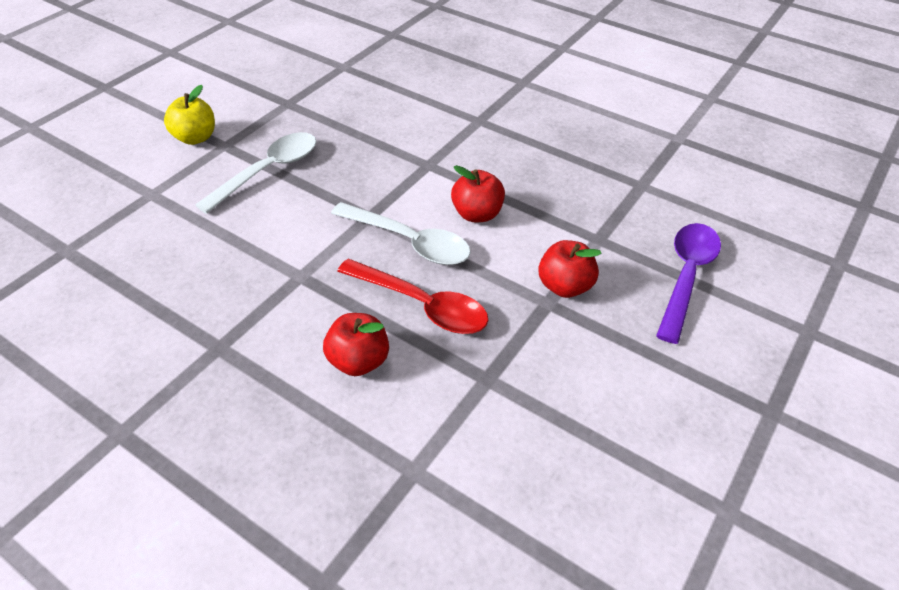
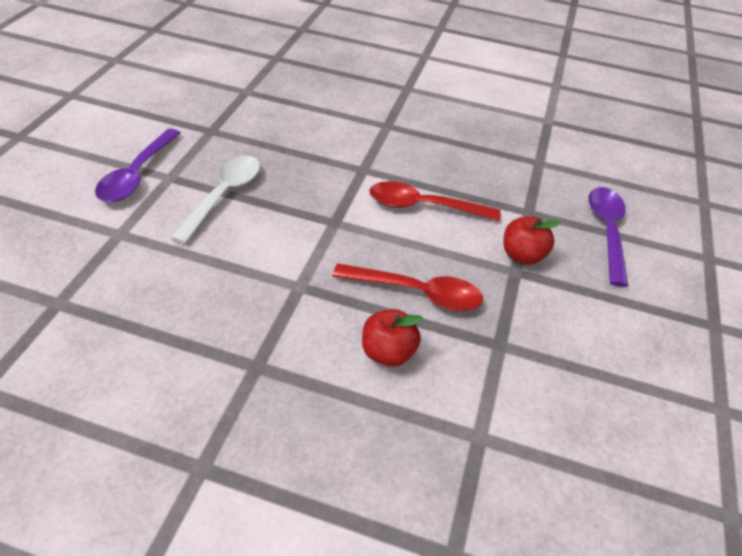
camera: 20 degrees left, 0 degrees up
(195, 138) = (137, 174): yellow apple -> purple spoon
(409, 242) = (379, 239): white spoon -> none
(477, 214) = (424, 206): red apple -> red spoon

